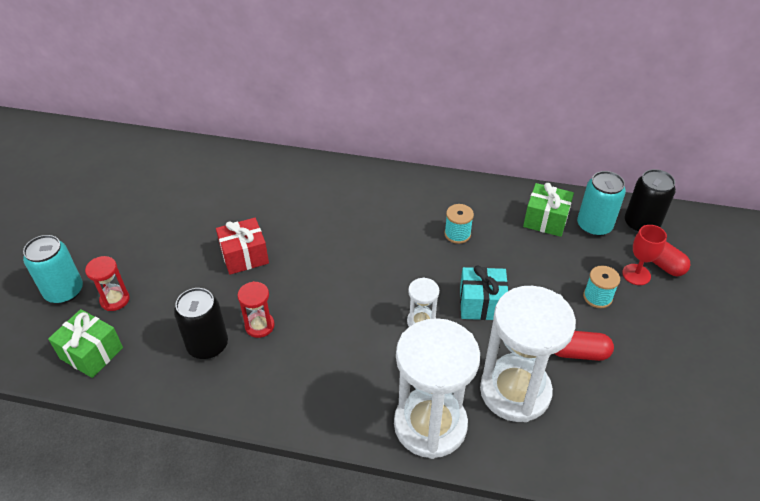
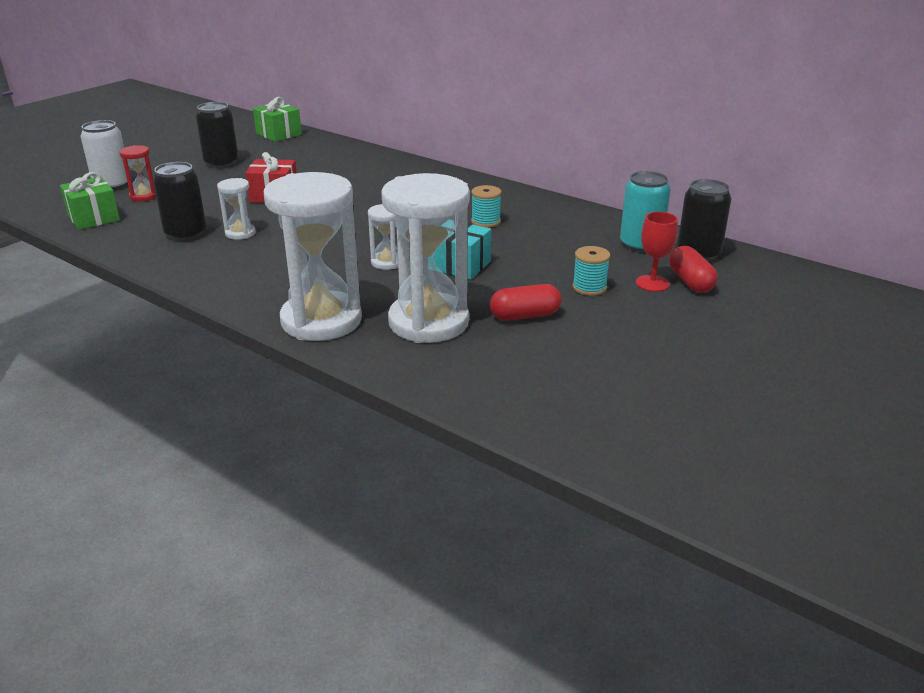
camera: 25 degrees right, 15 degrees down
(64, 291) = (112, 185): turquoise can -> white can
(150, 219) = (221, 163): none -> black can
(259, 326) = (240, 233): red hourglass -> white hourglass
(545, 220) = (590, 231): green gift -> green gift (278, 134)
(578, 353) = (525, 316): red capsule -> red capsule turned 45 degrees counterclockwise

